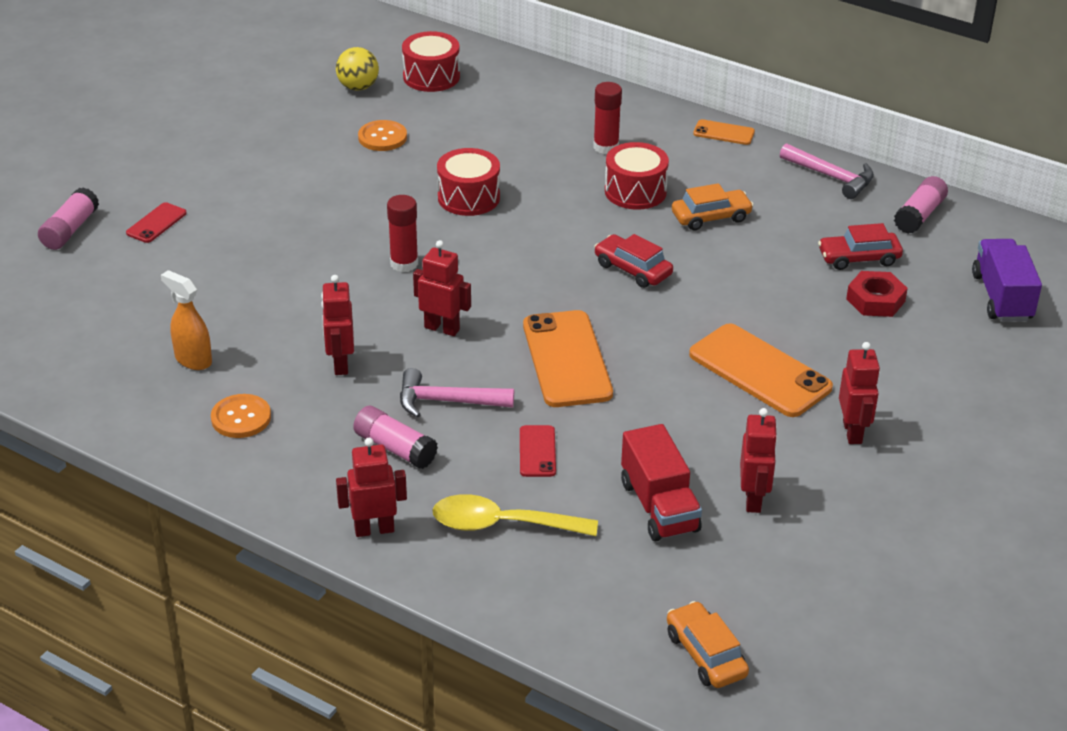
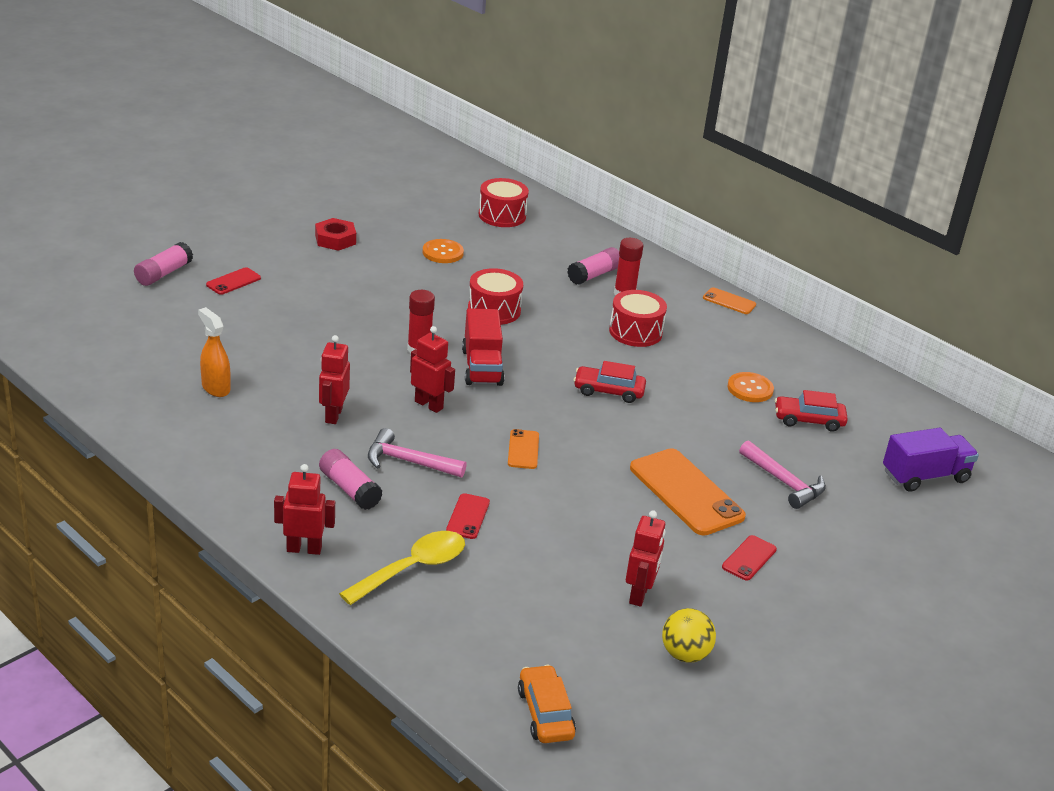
camera: 10 degrees right, 5 degrees down
(241, 418) = (234, 440): orange button -> orange button (750, 389)
(358, 87) = (439, 212): yellow ball -> yellow ball (685, 654)
(502, 525) = (413, 568): yellow spoon -> yellow spoon turned 120 degrees clockwise
(566, 359) = (523, 449): orange phone -> orange phone, size x0.49
(633, 269) = (608, 391): red car -> red car turned 45 degrees counterclockwise
(659, 506) = (554, 582): red truck -> red truck (482, 367)
(711, 217) = (692, 364): orange car -> none
(831, 177) = (809, 352): pink hammer -> pink hammer (784, 482)
(853, 432) = (749, 558): red robot -> red phone
(875, 300) = (810, 456): red nut -> red nut (335, 239)
(919, 215) = (875, 397): pink glue stick -> pink glue stick (594, 275)
(1002, 297) = (925, 476): purple truck -> purple truck turned 60 degrees clockwise

